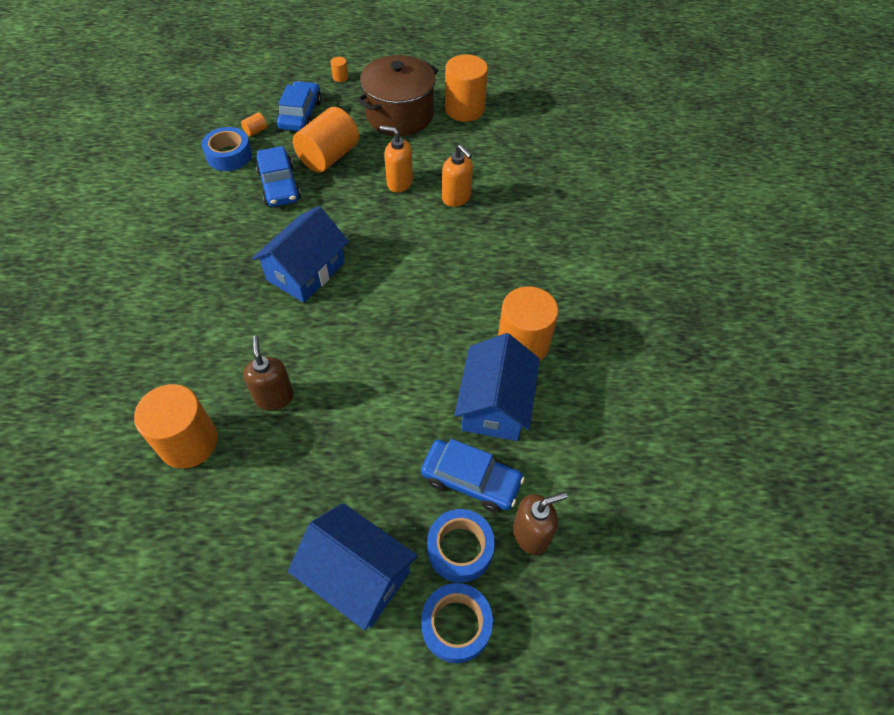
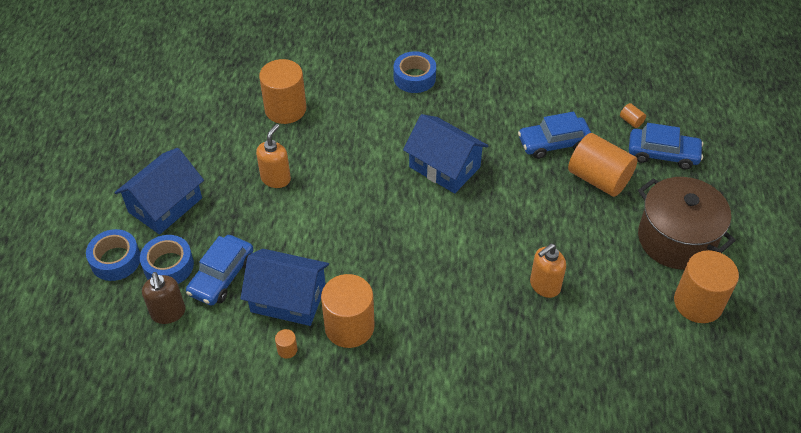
camera: 95 degrees right, 5 degrees down
(229, 155) = (593, 105): blue tape -> blue tape (414, 78)
(274, 397) = (317, 153): brown soap dispenser -> none
(340, 77) = (734, 185): orange cylinder -> orange cylinder (287, 350)
(399, 183) = (564, 236): orange soap dispenser -> orange soap dispenser (276, 178)

